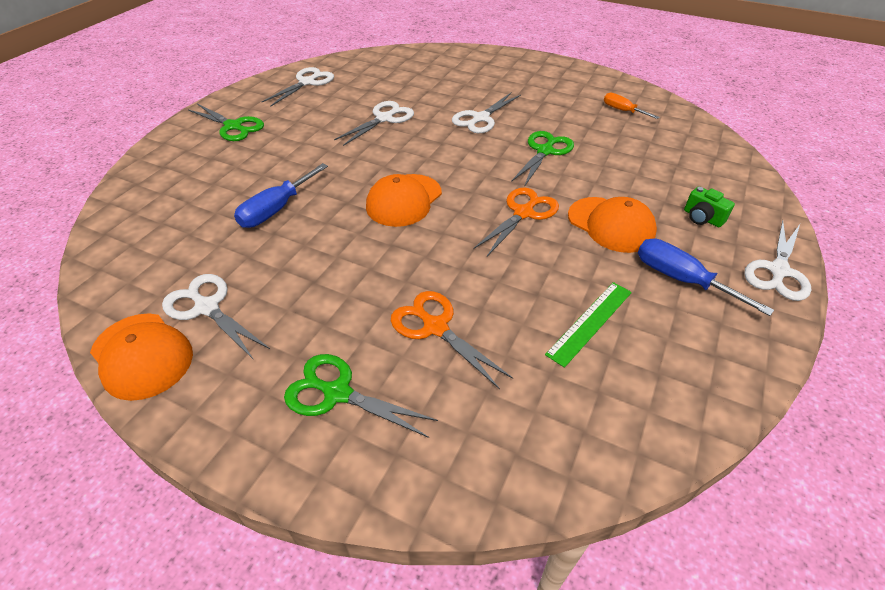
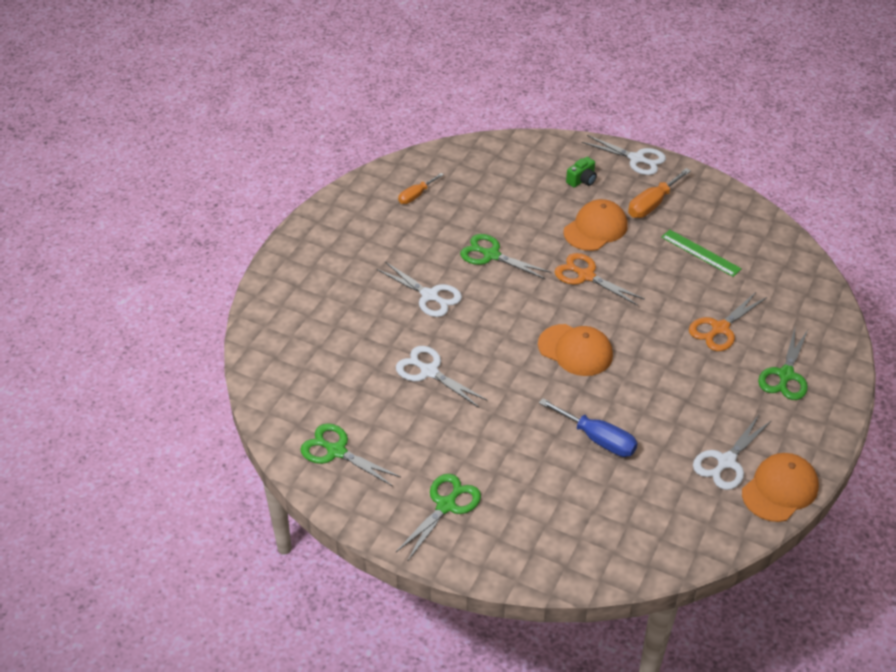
camera: 90 degrees left, 0 degrees up
(307, 82) = (336, 451): white scissors -> green scissors
(681, 279) = (652, 204): blue screwdriver -> orange screwdriver

